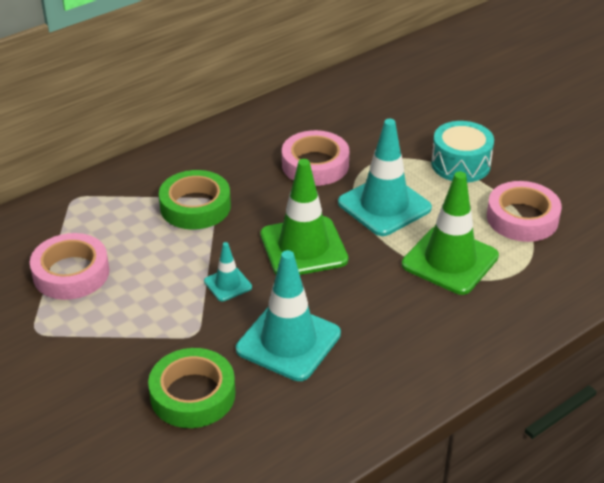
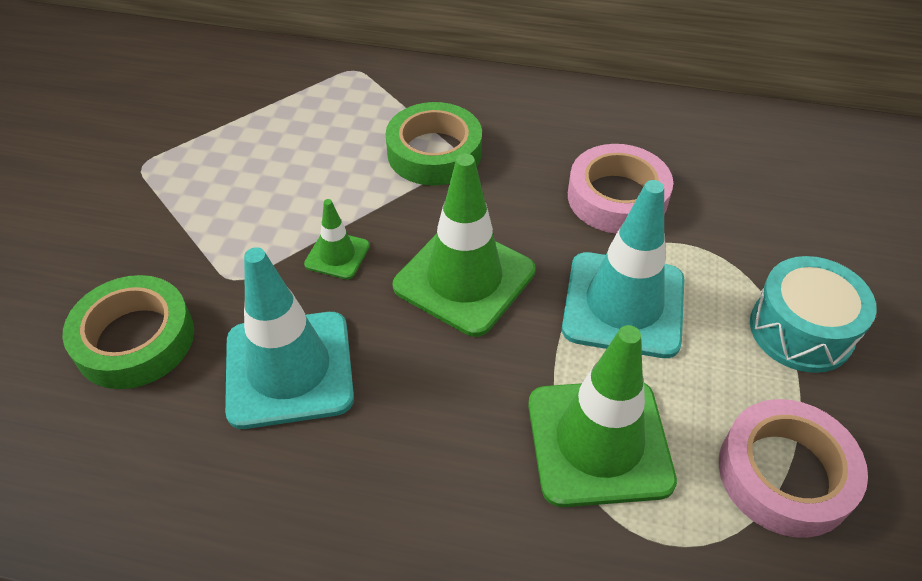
camera: 50 degrees right, 10 degrees up
(71, 273) = (244, 135): pink tape -> none
(228, 284) = (337, 255): turquoise traffic cone -> green traffic cone

